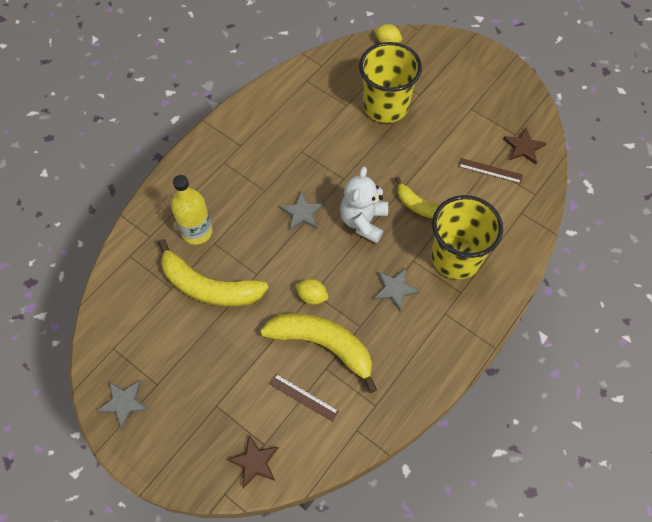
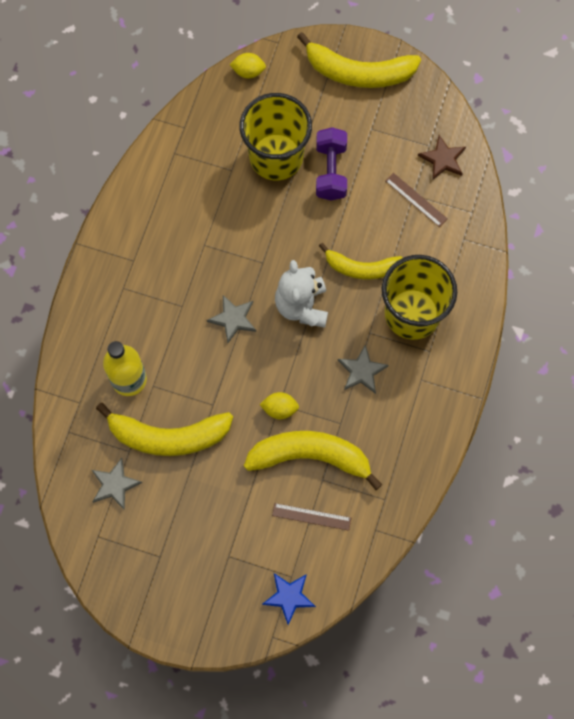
camera: 20 degrees left, 10 degrees up
(124, 402) = (135, 587): grey star -> grey star (114, 484)
(254, 462) = (289, 597): brown star -> blue star
(426, 129) = (330, 171): none -> purple dumbbell
(475, 67) = (358, 72): none -> yellow banana
(490, 170) = (416, 199): brown ruler -> brown ruler turned 45 degrees clockwise

